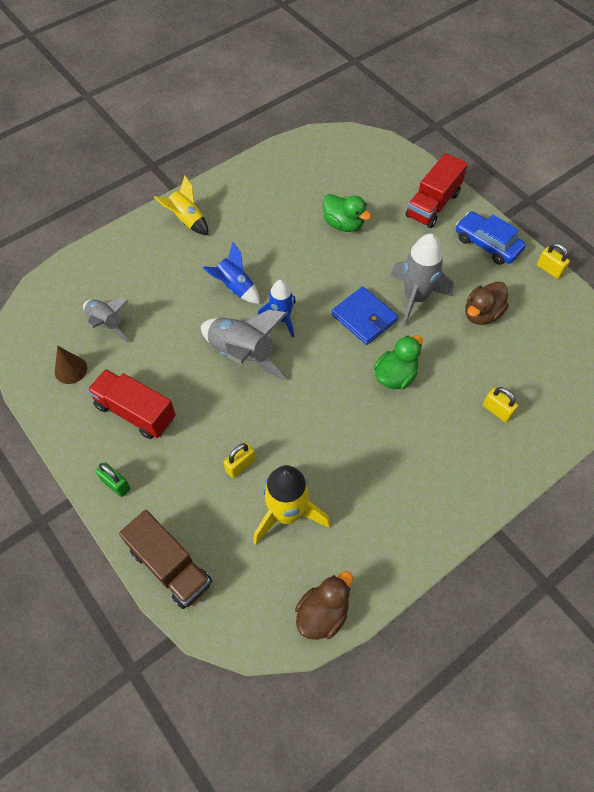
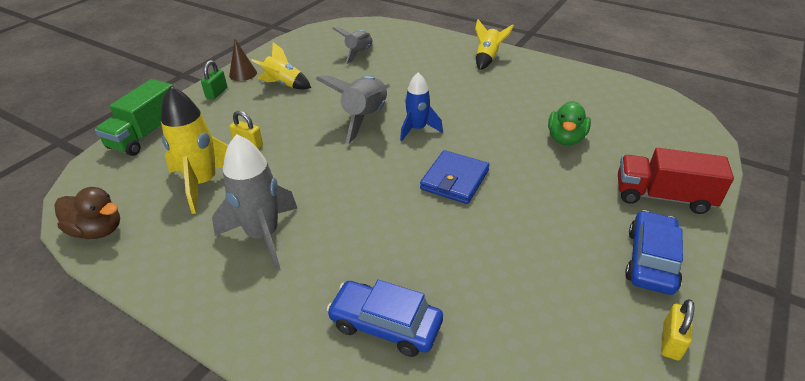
camera: 70 degrees right, 20 degrees down
(71, 370) = (310, 51): brown cone -> brown cone (243, 74)
(135, 412) = (284, 84): red truck -> yellow rocket
(170, 566) = (146, 134): brown truck -> green truck
(235, 287) = (435, 97): blue rocket -> none
(395, 376) = (392, 220): green duck -> none
(415, 298) = (509, 212): grey rocket -> grey rocket (263, 235)
(482, 314) = (530, 278): brown duck -> none
(497, 410) = (385, 325): yellow padlock -> blue car

